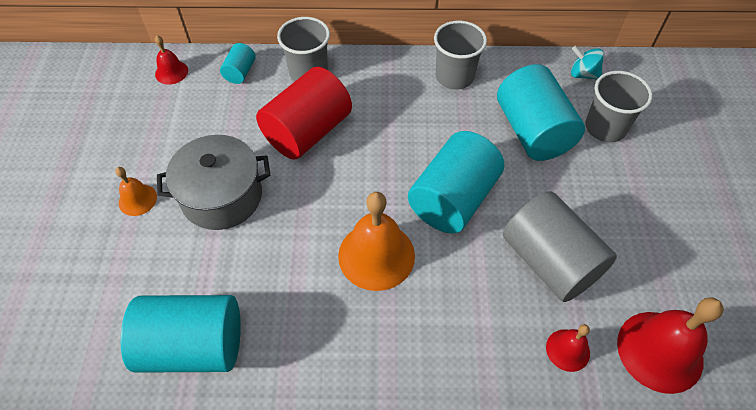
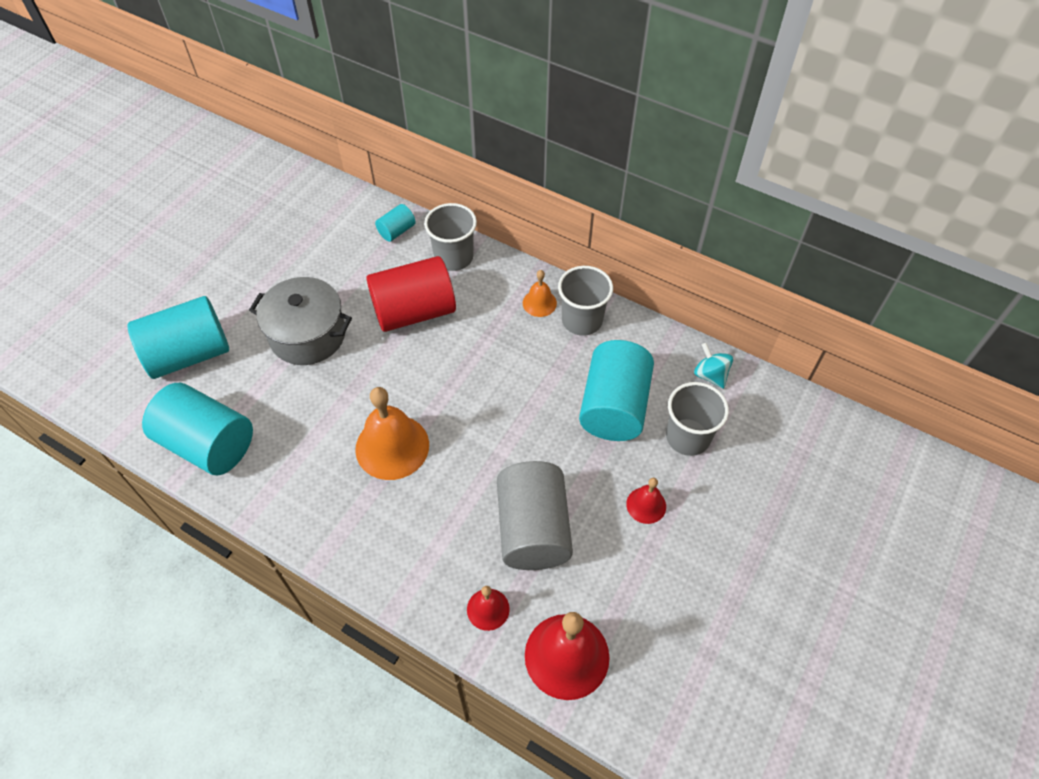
camera: 30 degrees right, 0 degrees up
(137, 199) = (244, 306): orange bell -> orange bell (539, 303)
(171, 72) = (341, 206): red bell -> red bell (646, 505)
(453, 199) = (492, 432): turquoise cylinder -> turquoise cylinder (189, 354)

